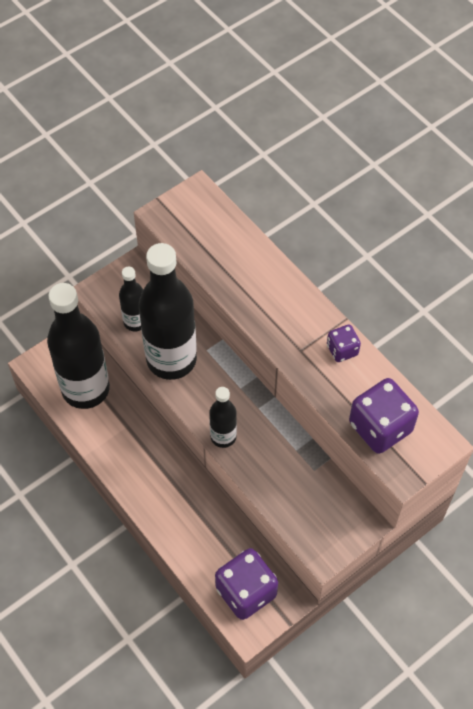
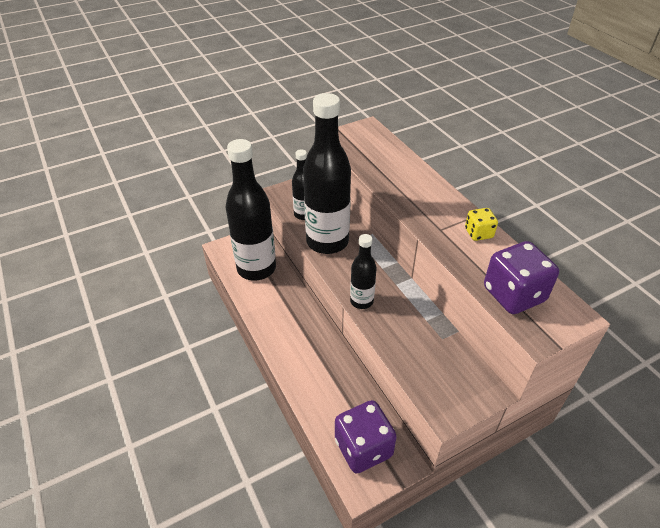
camera: 10 degrees right, 15 degrees down
(342, 350) = (478, 233): purple dice -> yellow dice

